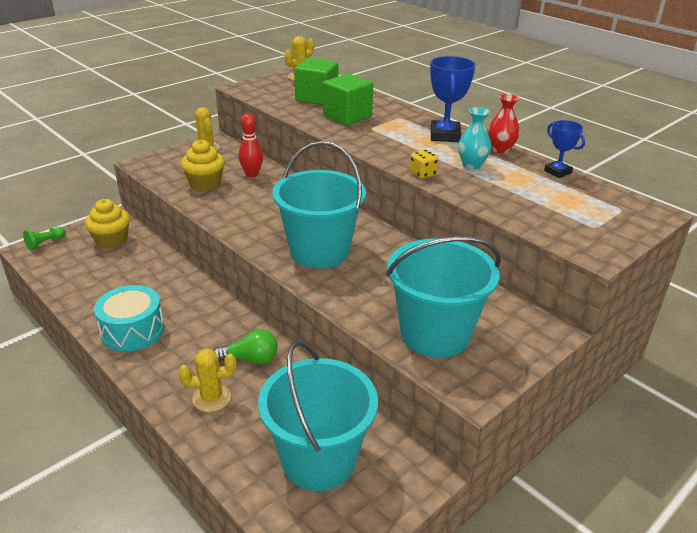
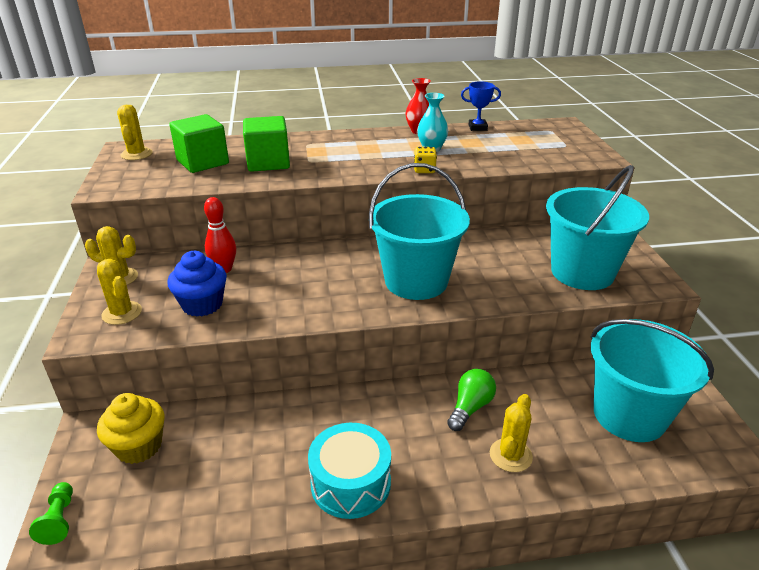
camera: 55 degrees left, 0 degrees up
(172, 164) = (122, 313): none -> yellow cactus
(205, 184) = (202, 304): yellow cupcake -> blue cupcake
(445, 135) = (368, 140): blue trophy -> none

